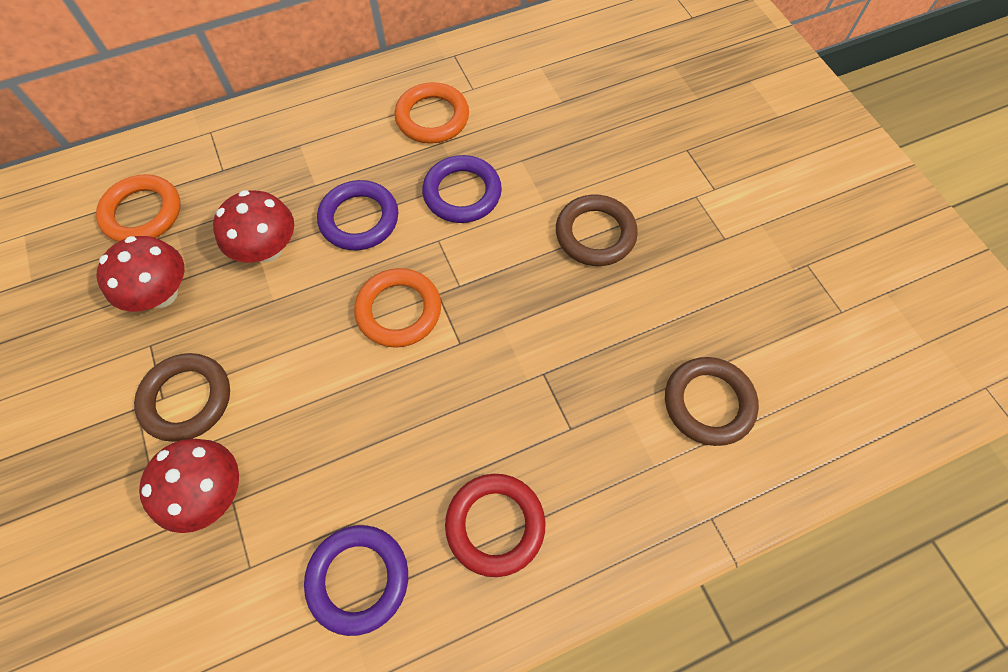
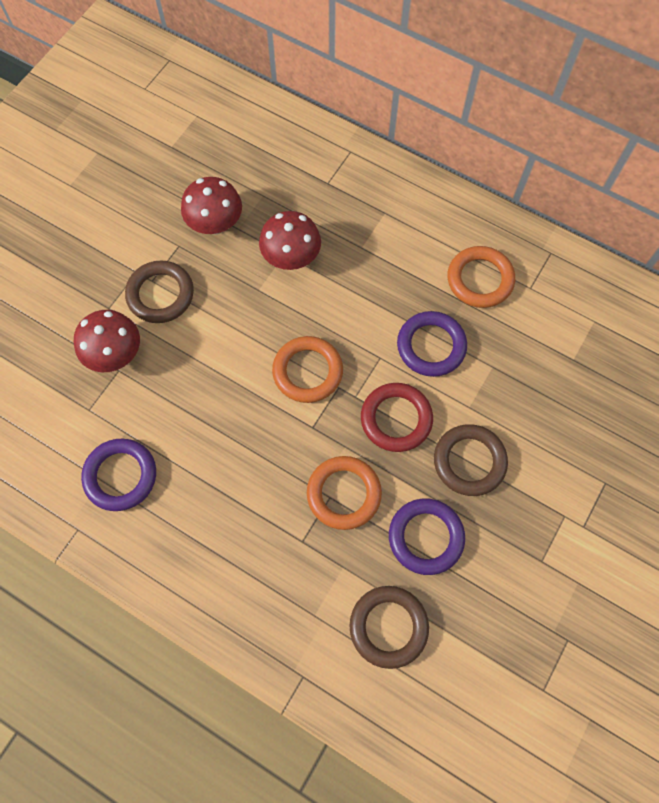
camera: 55 degrees right, 5 degrees up
(142, 213) = (260, 165): orange ring -> orange ring (344, 494)
(359, 219) = (357, 295): purple ring -> purple ring (426, 537)
(495, 525) = (205, 535): red ring -> red ring (396, 419)

